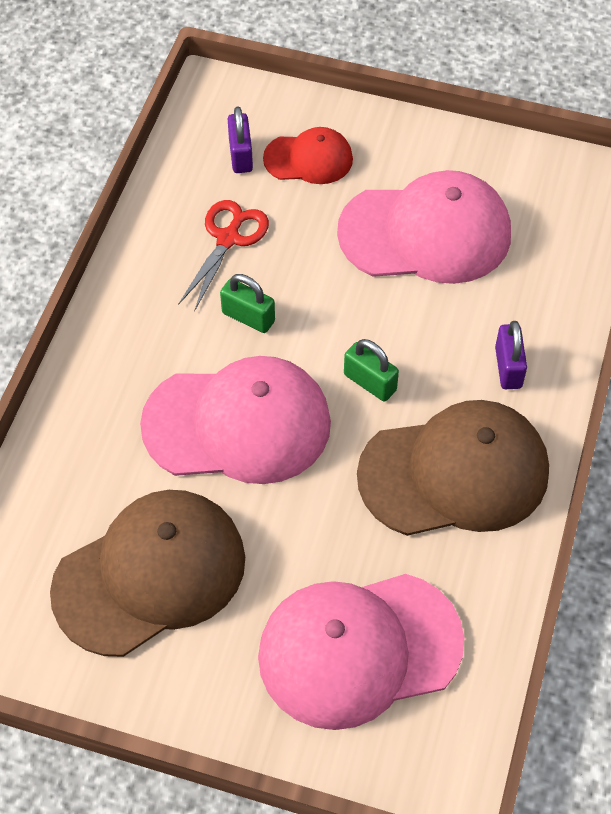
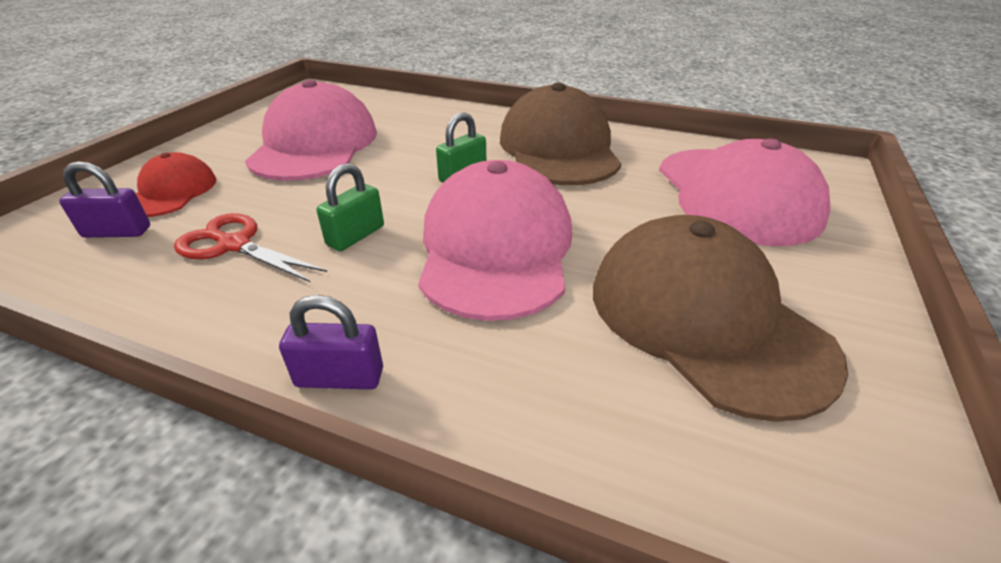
camera: 85 degrees left, 20 degrees down
(508, 367) = (465, 125): purple padlock -> purple padlock (340, 377)

